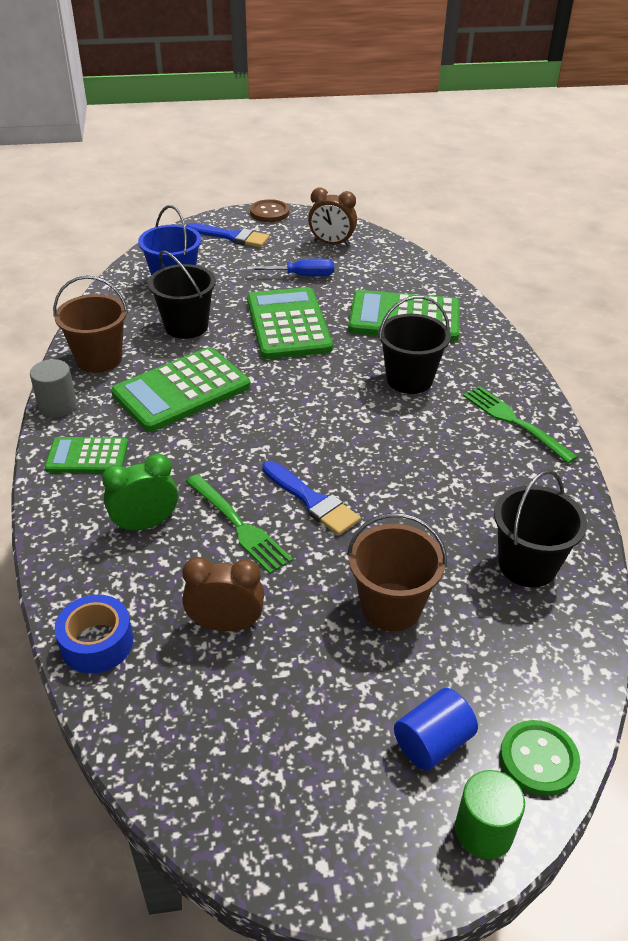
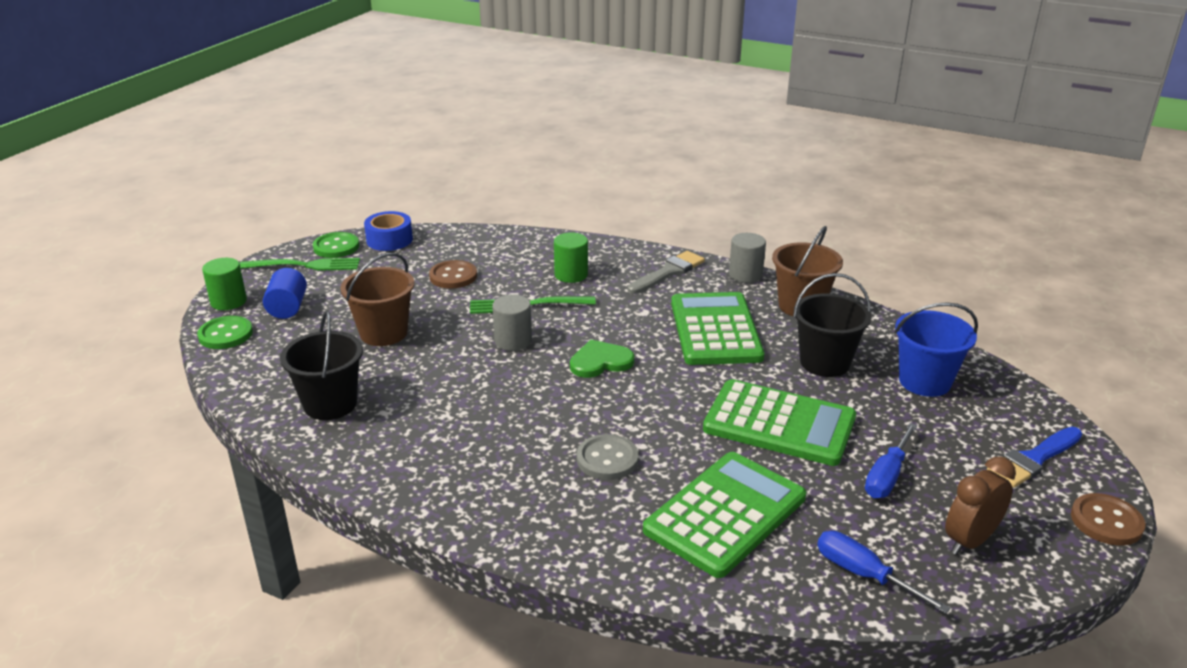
camera: 125 degrees right, 10 degrees down
(87, 456) = (668, 272): green calculator -> grey brush
(97, 643) = (494, 239): blue tape -> blue tape (389, 240)
(145, 524) = (571, 275): green clock -> green cylinder
(226, 624) = (453, 276): brown clock -> brown button
(245, 825) = (336, 247): none -> green button
(293, 433) = (600, 362): none -> green heart
(312, 501) = (513, 341): blue brush -> grey cylinder
(397, 266) = (864, 575): none -> blue screwdriver
(409, 379) = (607, 459): black bucket -> grey button
(515, 422) = (472, 493): green fork -> green fork (305, 265)

